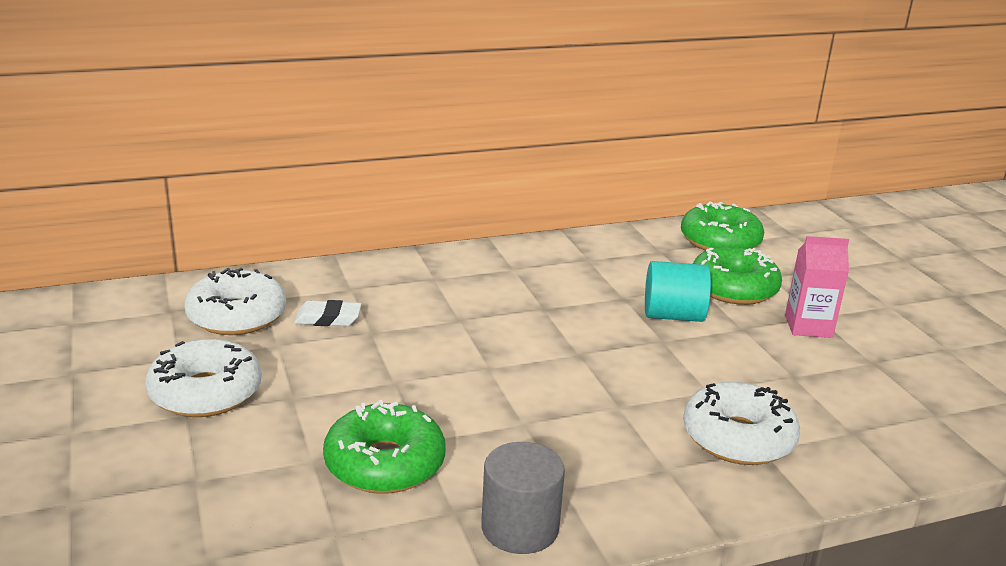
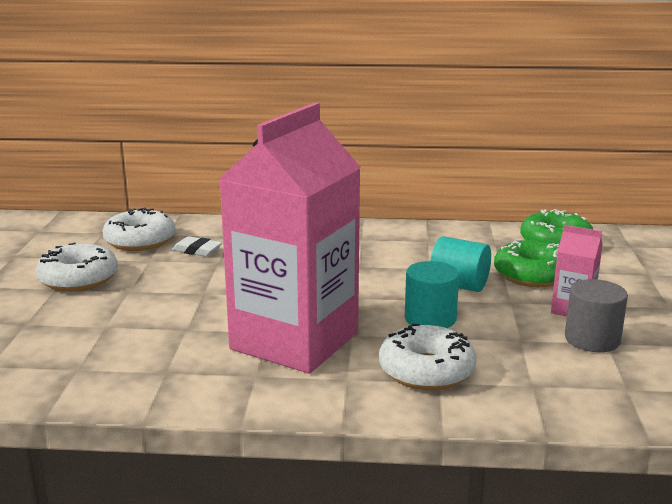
camera: 25 degrees right, 5 degrees down
(384, 463) = (149, 337): green donut -> none
(520, 527) = (200, 391): grey cylinder -> grey cylinder (592, 339)
(565, 429) = (294, 341): none -> pink carton
(682, 367) = (430, 318): none -> turquoise cylinder

